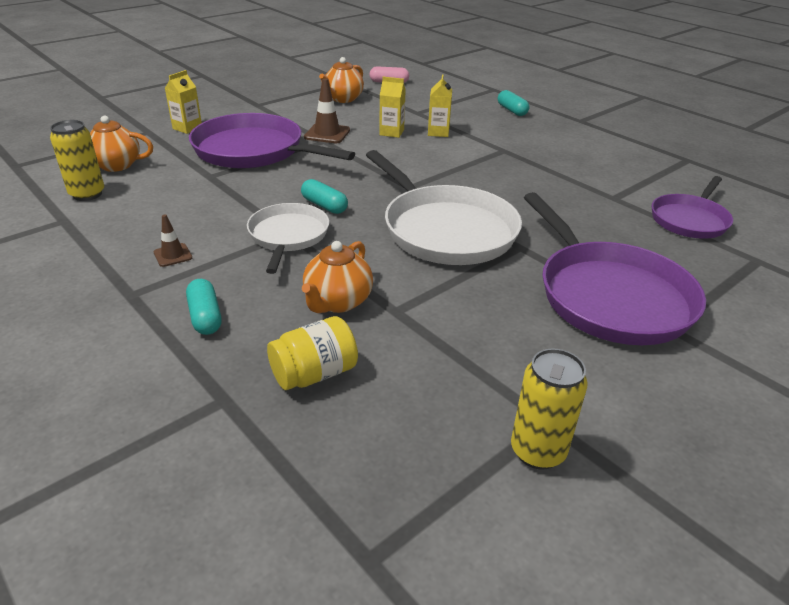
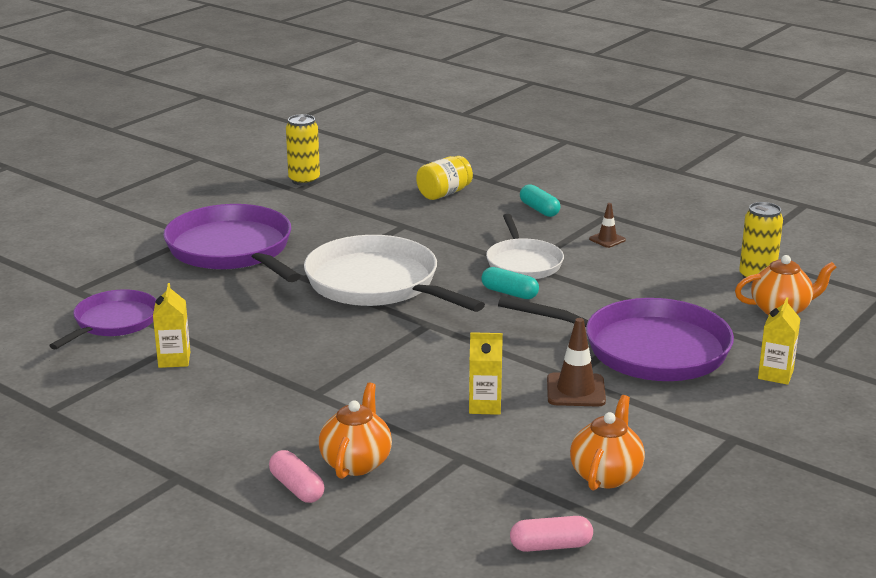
camera: 170 degrees right, 10 degrees down
(337, 302) = (450, 226): orange teapot -> orange teapot (356, 463)
(438, 132) = (415, 416): yellow carton -> yellow carton (174, 359)
(512, 110) = (297, 488): turquoise capsule -> pink capsule

